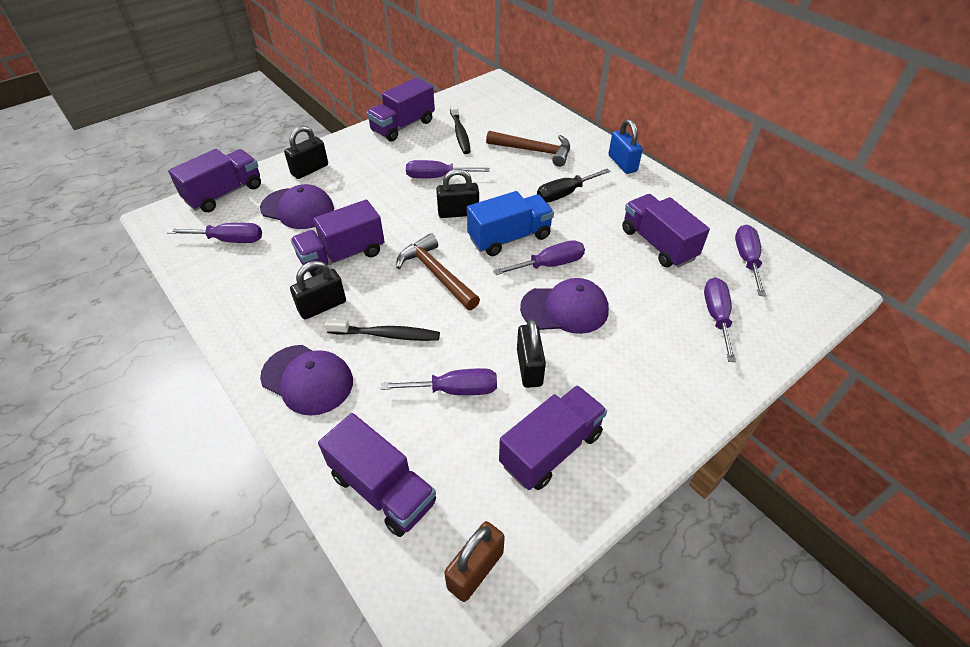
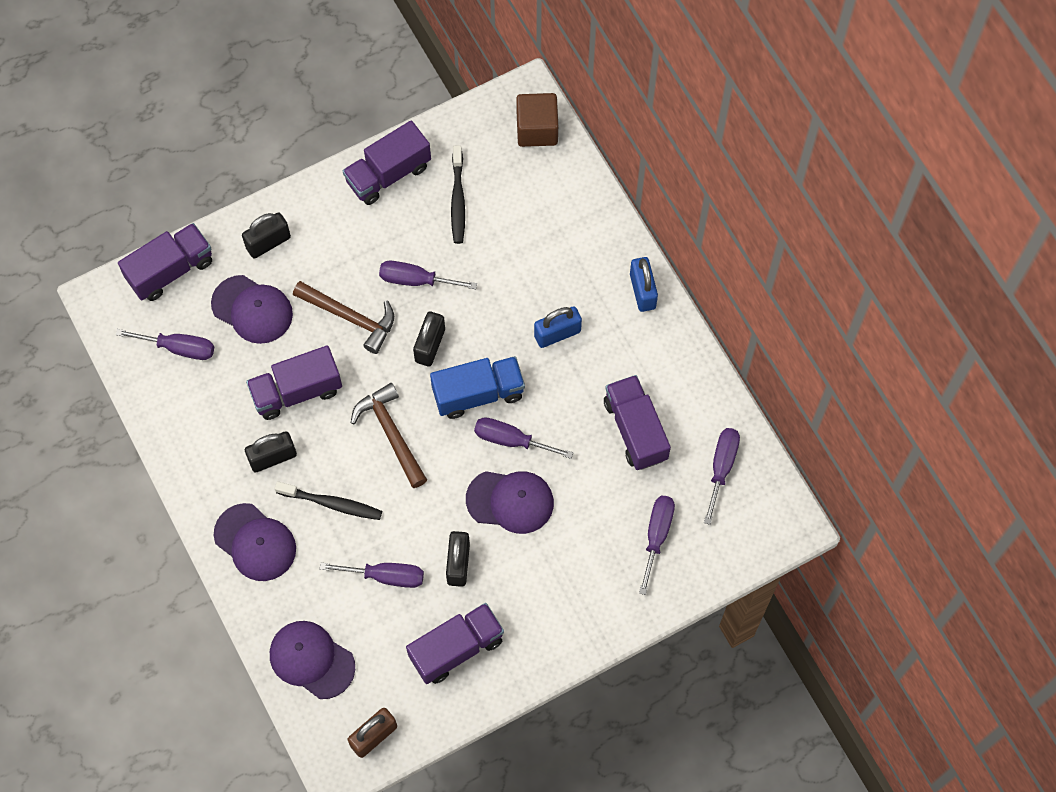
camera: 10 degrees right, 20 degrees up
(382, 489) = (311, 660): purple truck -> purple cap
(458, 213) = (430, 345): black padlock -> black padlock turned 75 degrees counterclockwise
(508, 96) = (537, 129): none -> brown cube
(534, 151) = (542, 250): brown hammer -> brown hammer (350, 317)
(549, 265) = (511, 440): purple screwdriver -> purple screwdriver turned 150 degrees counterclockwise
(564, 194) = (557, 333): black screwdriver -> blue padlock

